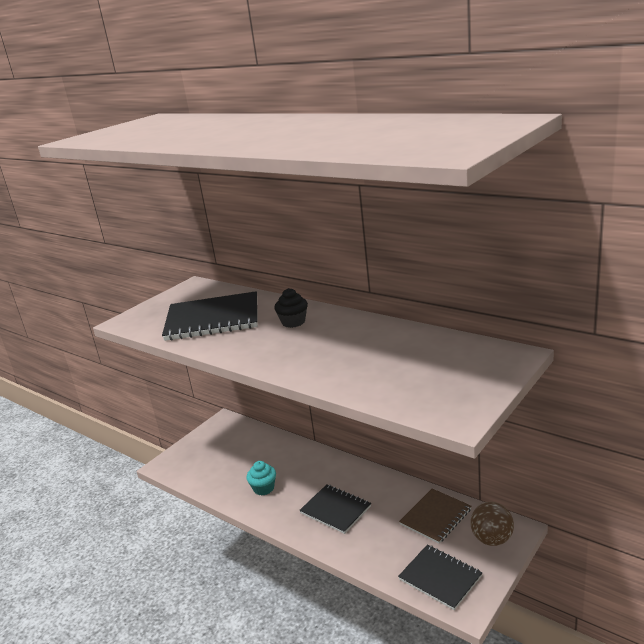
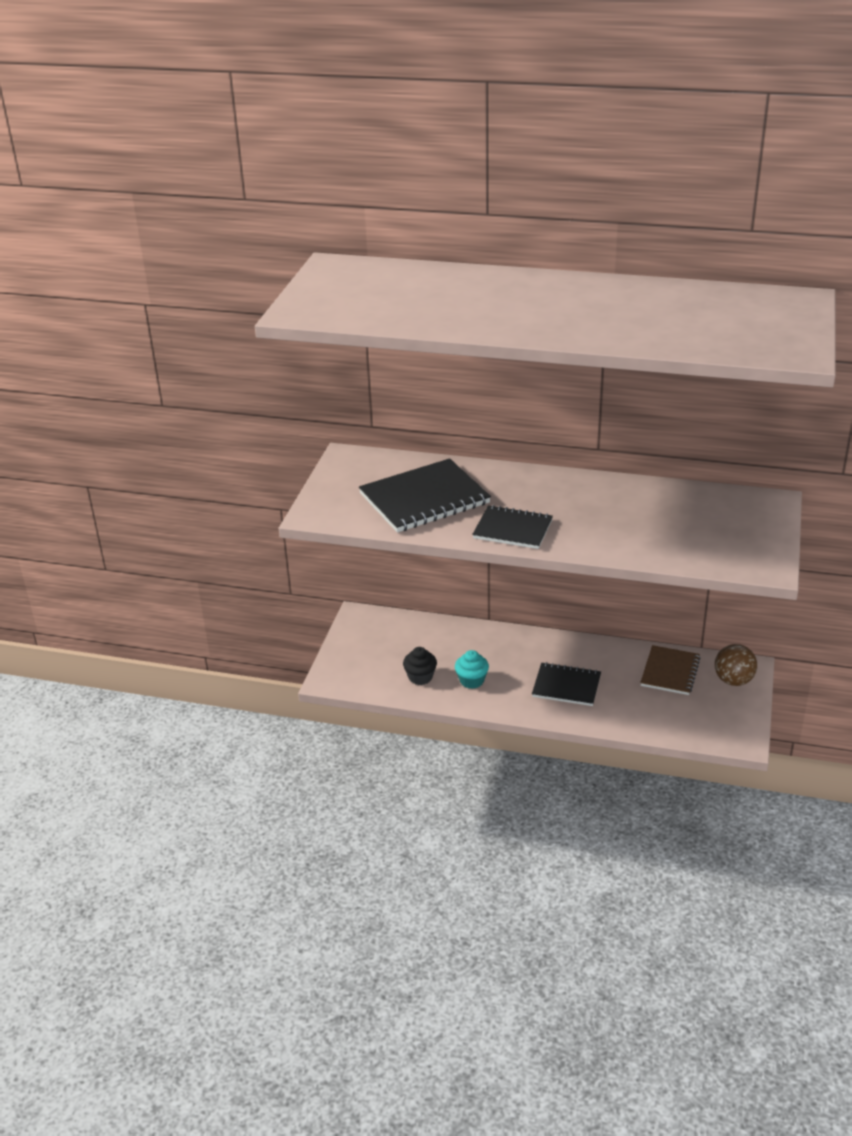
camera: 25 degrees left, 10 degrees up
(293, 322) = (524, 492): black cupcake -> black cupcake (420, 677)
(440, 578) = (707, 723): black notebook -> black notebook (512, 529)

